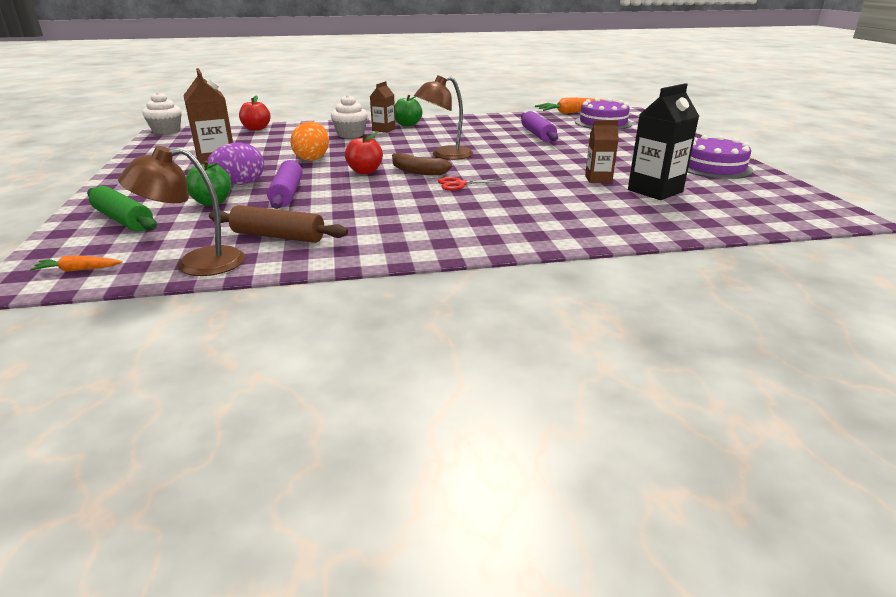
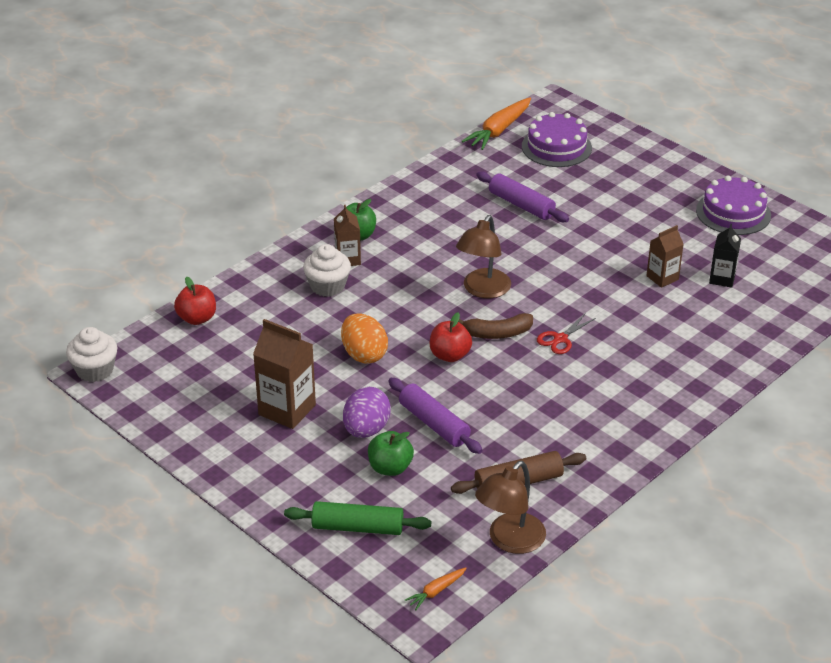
camera: 35 degrees left, 10 degrees up
(655, 191) = (722, 279): black carton -> black carton, size x0.61

